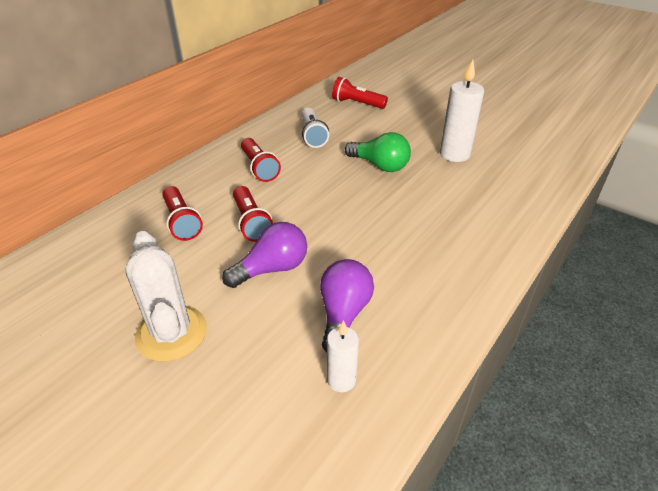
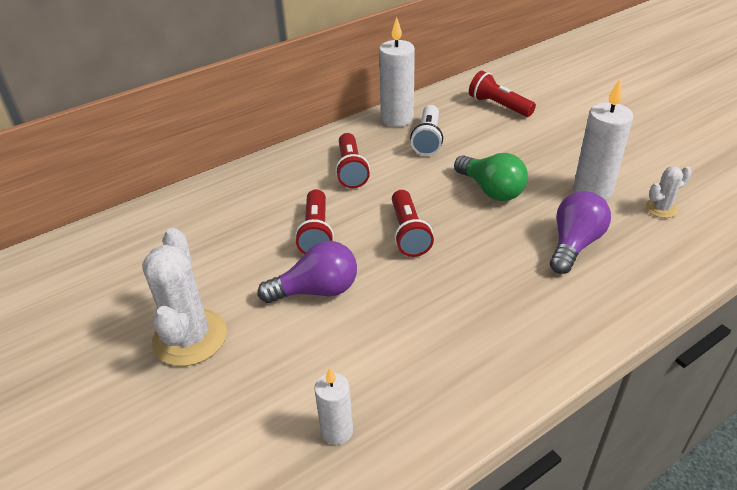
camera: 20 degrees right, 0 degrees up
(181, 222) = (246, 219): red flashlight -> red flashlight (408, 233)
(280, 123) = (397, 119): none -> white candle
(343, 314) = (370, 359): purple light bulb -> purple light bulb (574, 244)
(508, 159) = (661, 208): none -> white cactus

